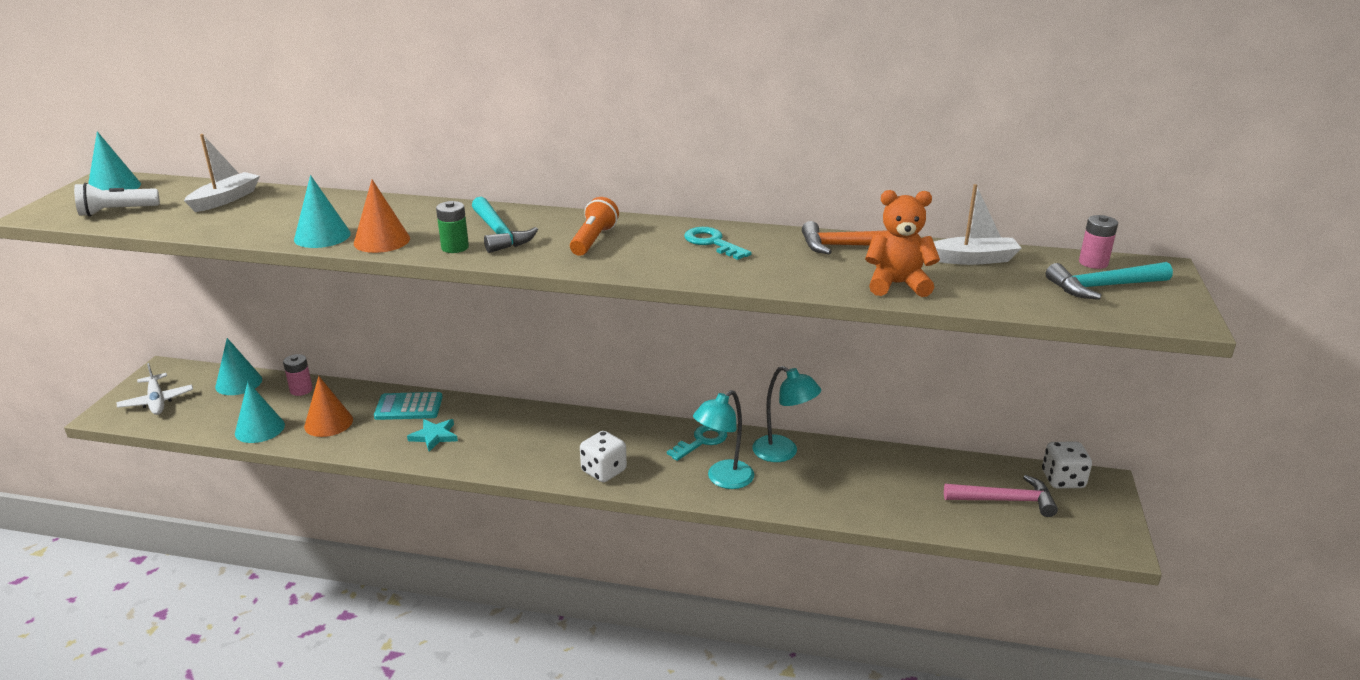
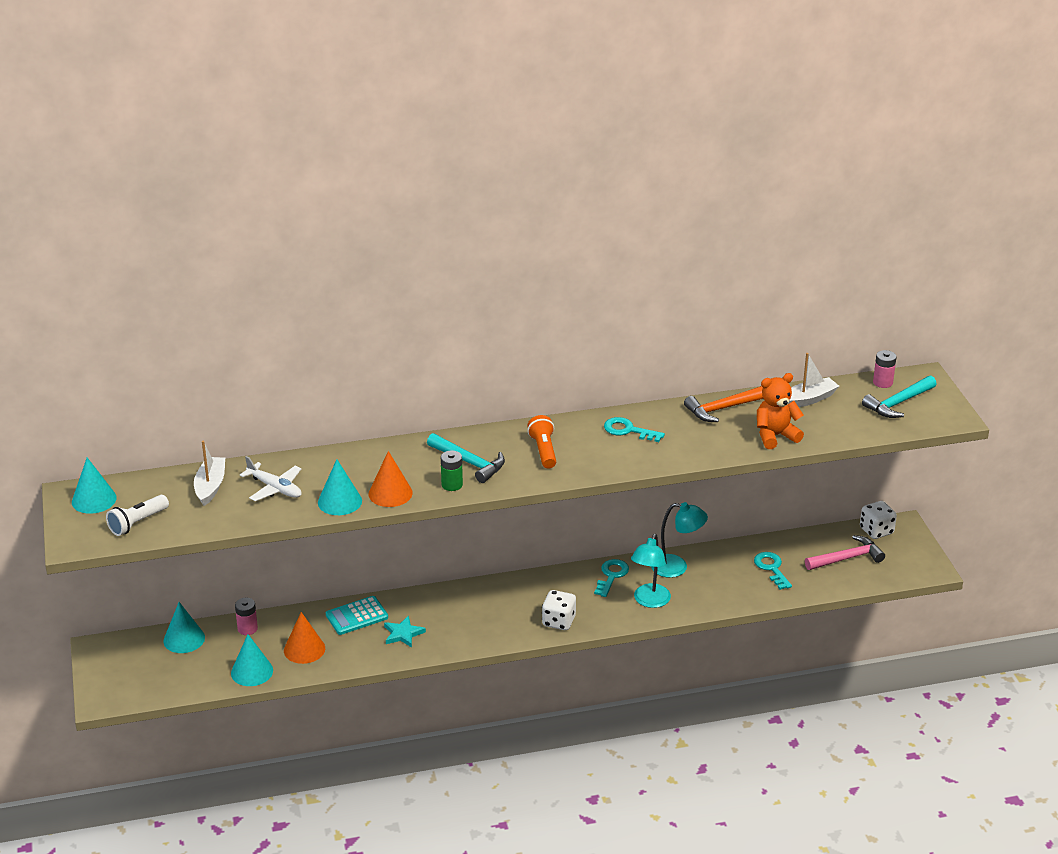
camera: 25 degrees left, 5 degrees up
(157, 401) = (130, 676): white plane -> white plane (275, 488)
(898, 485) = (771, 568): none -> turquoise key

